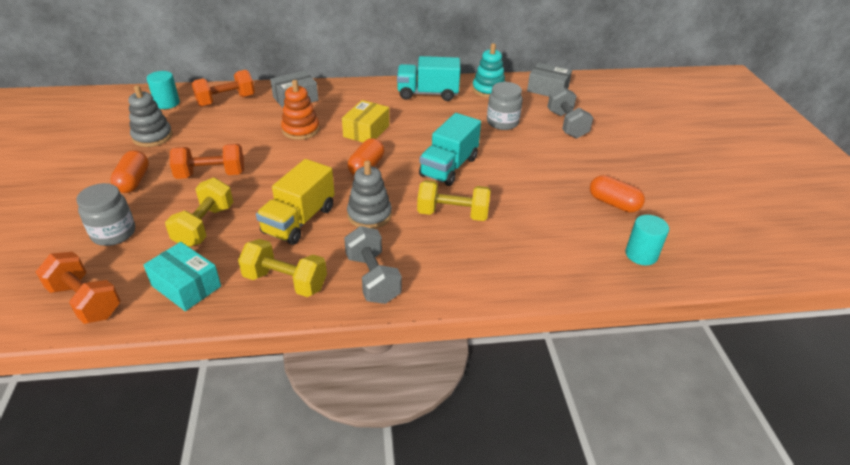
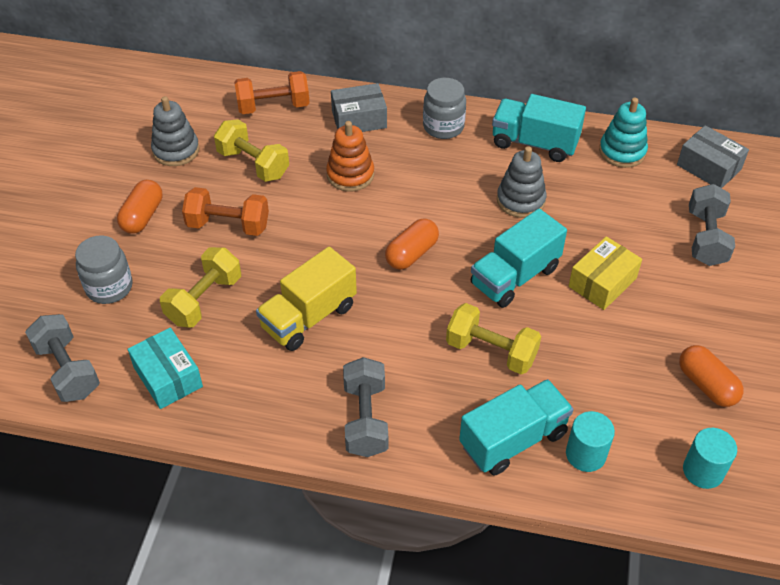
camera: 20 degrees right, 10 degrees up
(85, 301) = (67, 370): orange dumbbell -> grey dumbbell
(167, 103) = (203, 97): turquoise cylinder -> turquoise cylinder (585, 454)
(285, 282) = (270, 398): yellow dumbbell -> yellow dumbbell (253, 164)
(366, 131) = (431, 194): yellow box -> yellow box (602, 282)
(369, 215) = (391, 328): grey stacking toy -> grey stacking toy (520, 200)
(495, 266) = (513, 439): none -> turquoise truck
(502, 122) = (616, 216): grey jar -> grey jar (443, 127)

